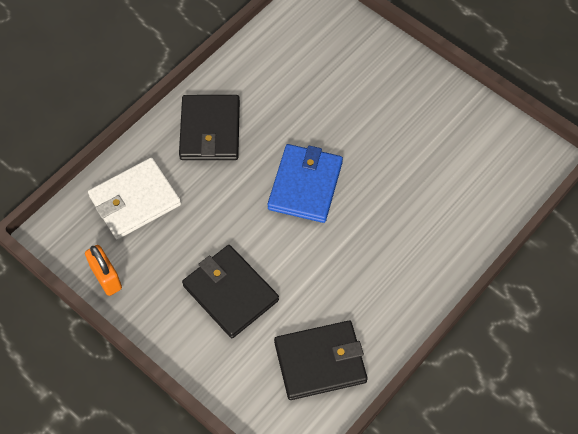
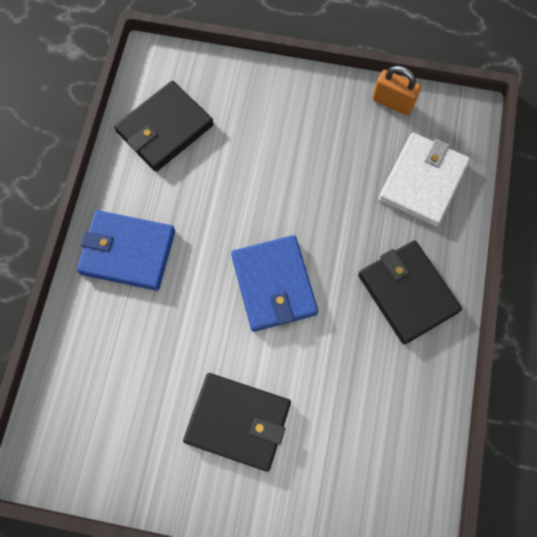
camera: 150 degrees right, 10 degrees up
(230, 293) = (277, 145): black wallet -> black wallet (238, 422)
(408, 269) = (127, 252): none -> blue wallet

